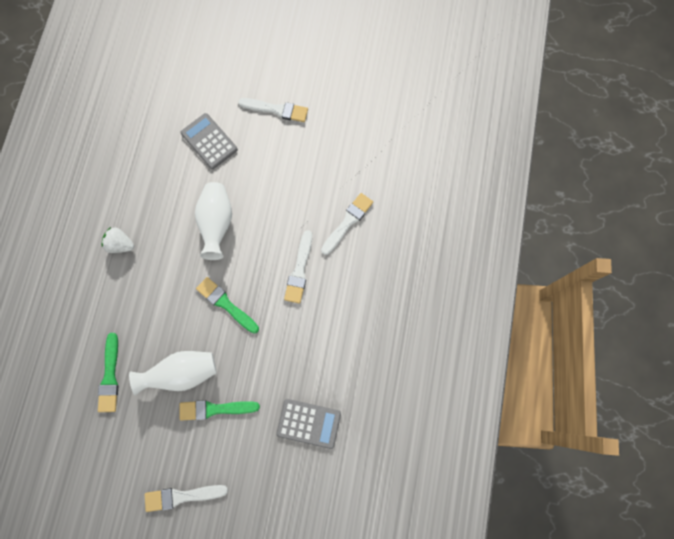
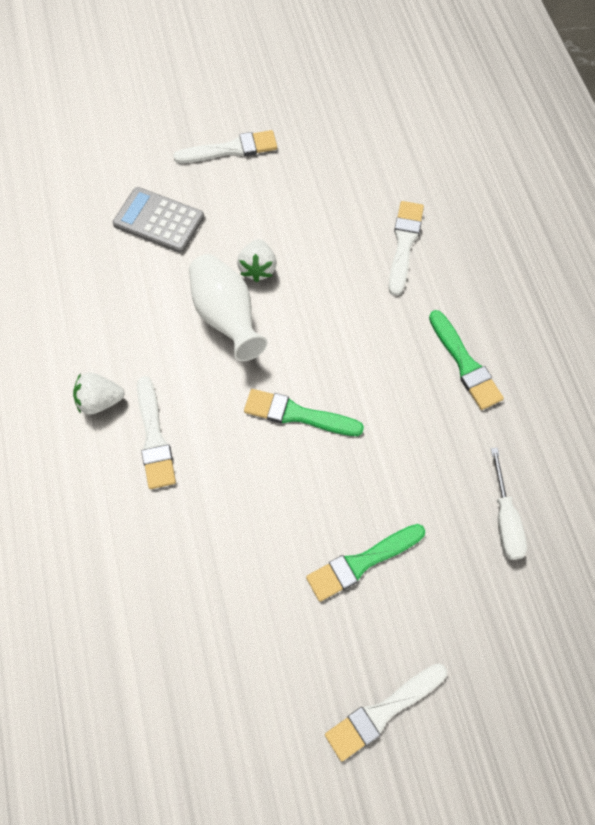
camera: 25 degrees left, 10 degrees down
(110, 376) = (178, 590): green brush -> green brush (465, 364)
(182, 373) = (285, 535): white vase -> none
(251, 200) = (258, 269): none -> white strawberry
(299, 270) = (375, 328): white brush -> white brush (154, 438)
(309, 423) = (505, 519): grey calculator -> white screwdriver

